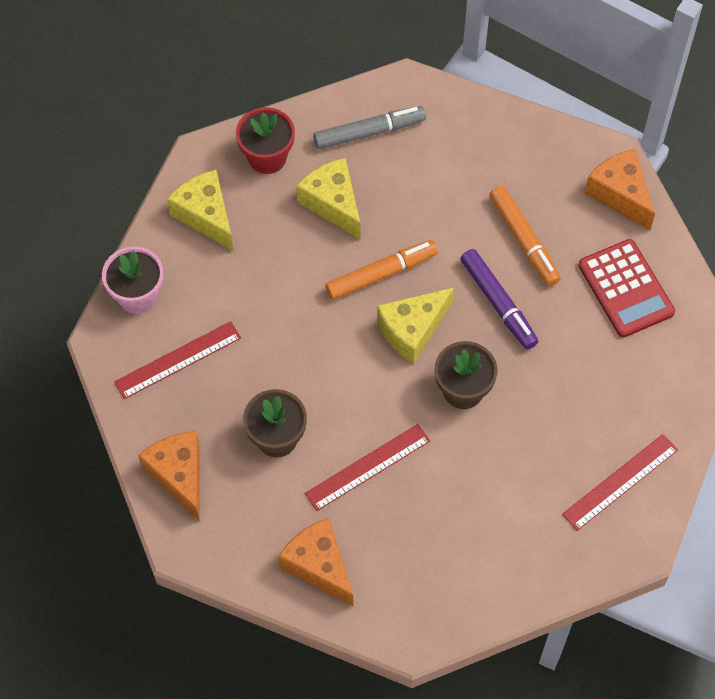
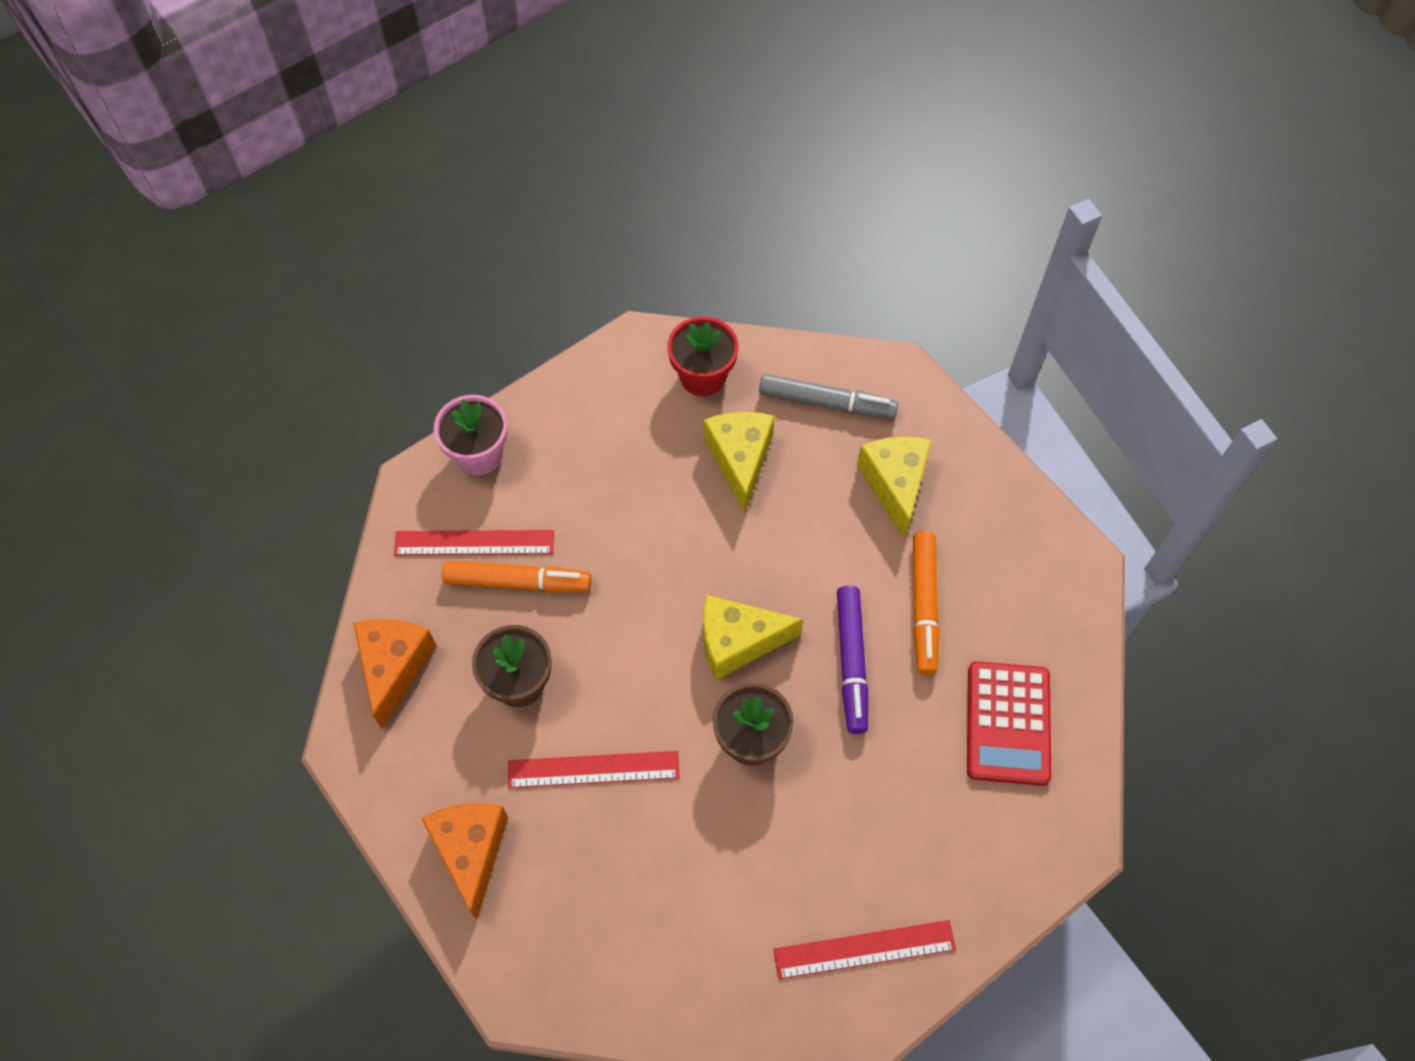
camera: 30 degrees right, 0 degrees up
(206, 215) = (601, 406): yellow cheese -> yellow cheese (895, 484)
(381, 274) = (743, 562): orange marker -> orange marker (517, 581)
(620, 194) = (1066, 611): orange cheese -> none

